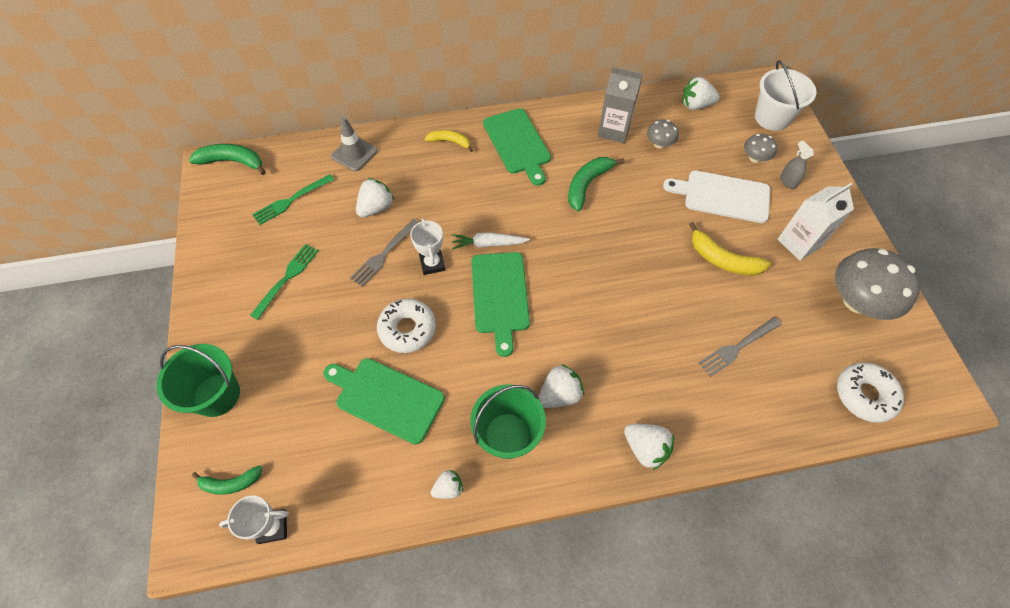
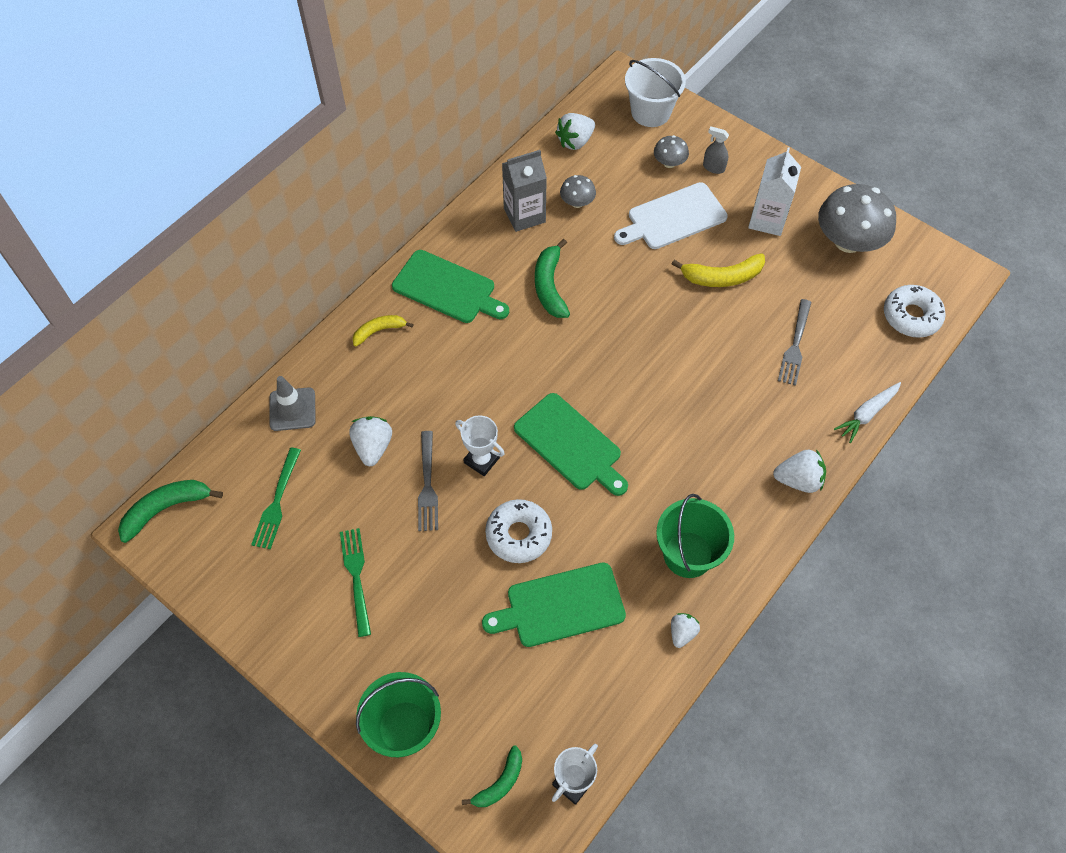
camera: 40 degrees left, 0 degrees up
(488, 244) = (514, 405): white carrot -> white carrot (867, 414)
(559, 394) = (697, 489): white strawberry -> none

